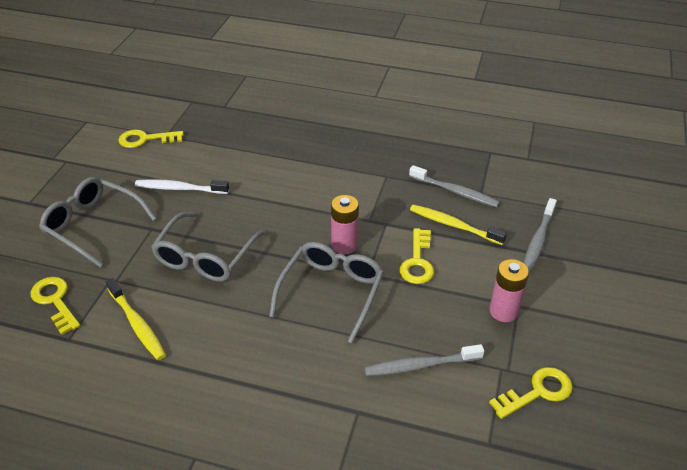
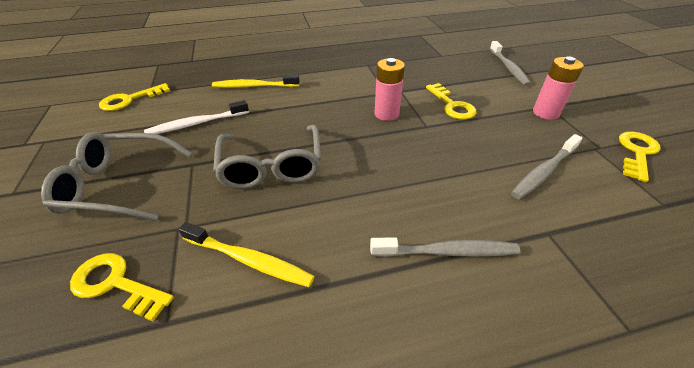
camera: 30 degrees left, 0 degrees up
(332, 291) = (413, 148): grey glasses -> none
(454, 225) = (448, 77): yellow toothbrush -> yellow toothbrush (254, 86)
(455, 191) = (424, 59): grey toothbrush -> grey toothbrush (447, 252)

